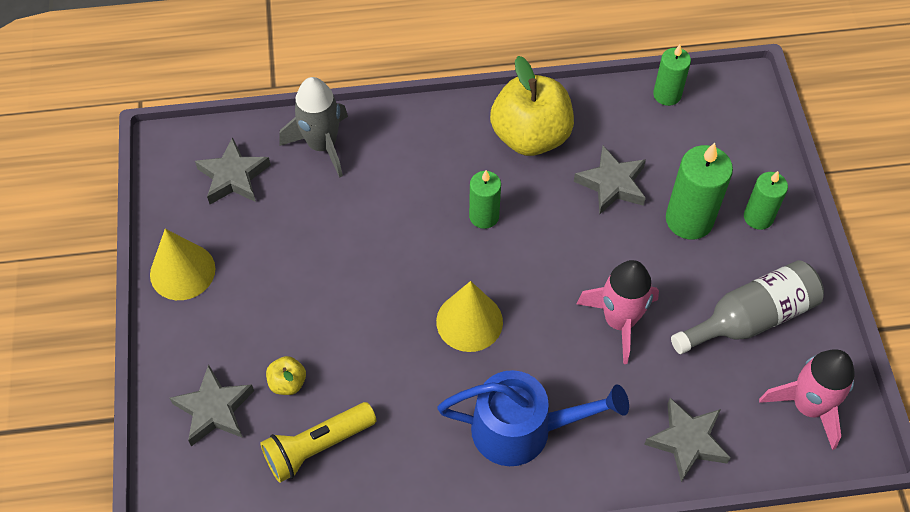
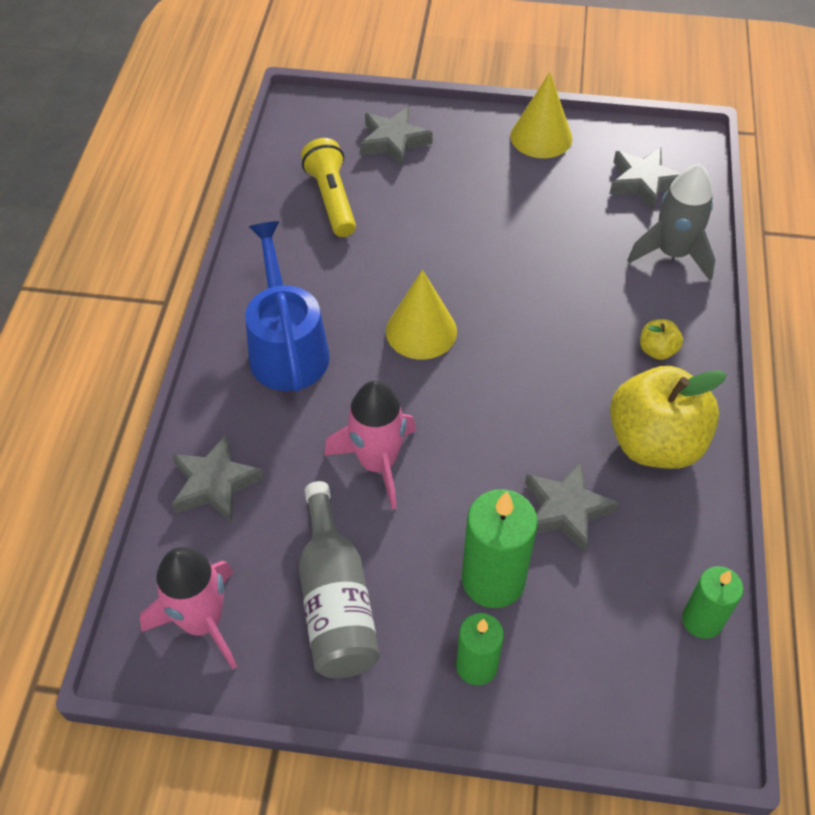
camera: 105 degrees right, 5 degrees down
(288, 383) = (402, 189): yellow apple -> yellow apple (657, 350)
(484, 216) = (548, 372): green candle -> none
(523, 429) = (287, 347): blue watering can -> blue watering can turned 150 degrees clockwise

